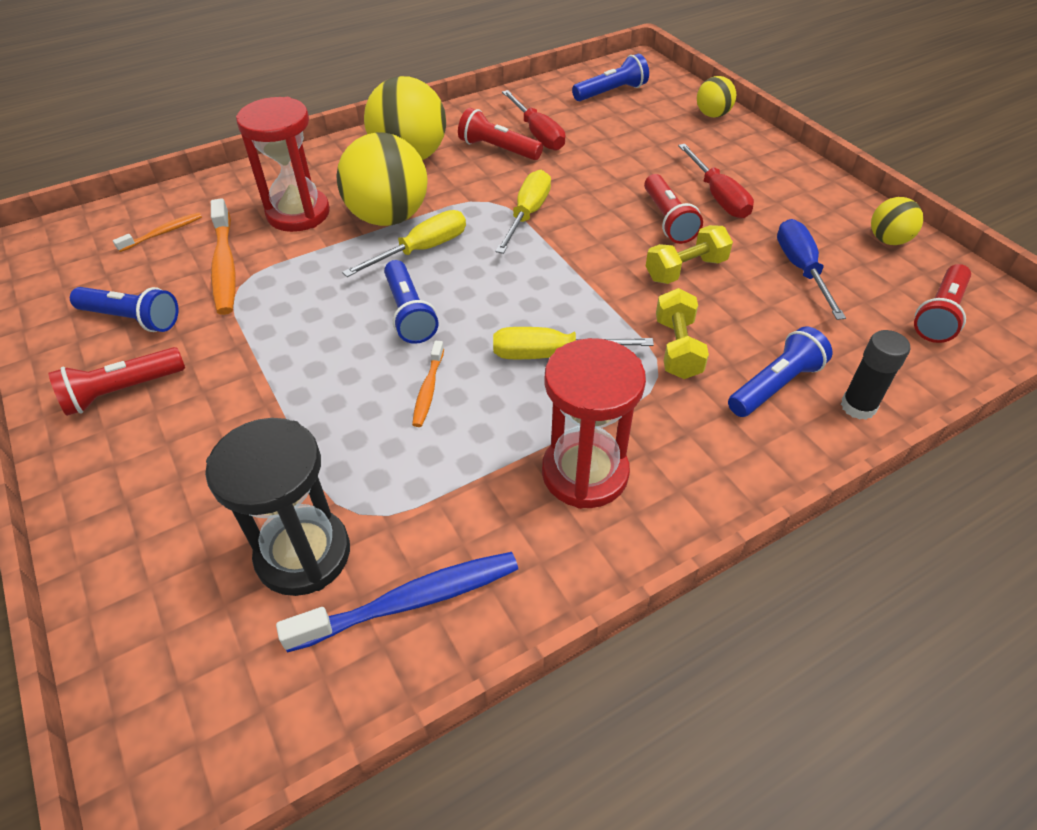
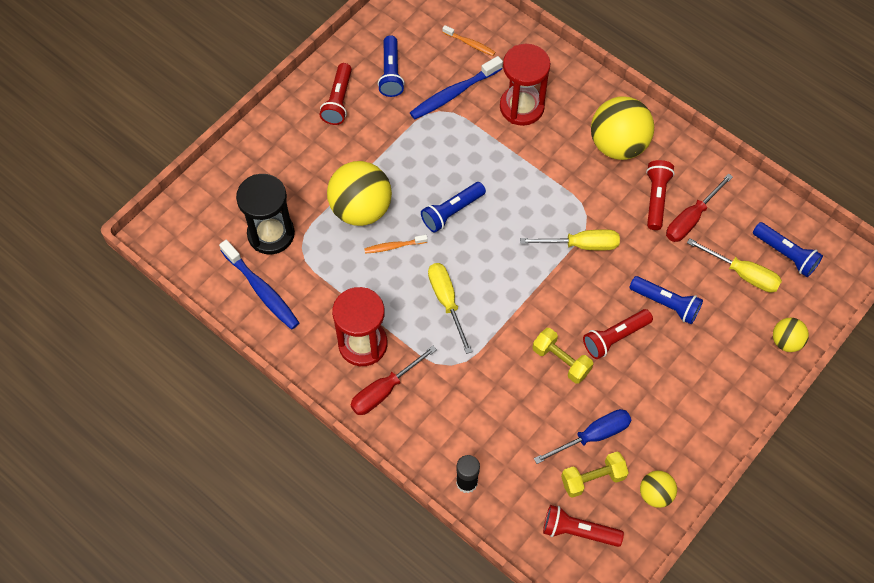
camera: 70 degrees right, 15 degrees up
(122, 391) = (338, 101): red flashlight -> red flashlight turned 120 degrees counterclockwise
(225, 266) = (453, 93): orange toothbrush -> blue toothbrush
(388, 217) = (540, 161): yellow ball -> yellow ball (361, 209)
(421, 250) = (514, 194): yellow screwdriver -> yellow screwdriver (742, 273)
(677, 348) = (479, 371): yellow dumbbell -> yellow dumbbell (593, 478)
(718, 196) = (661, 366): red screwdriver -> red screwdriver (384, 390)
(775, 385) = (467, 433): blue flashlight -> blue flashlight (666, 304)

